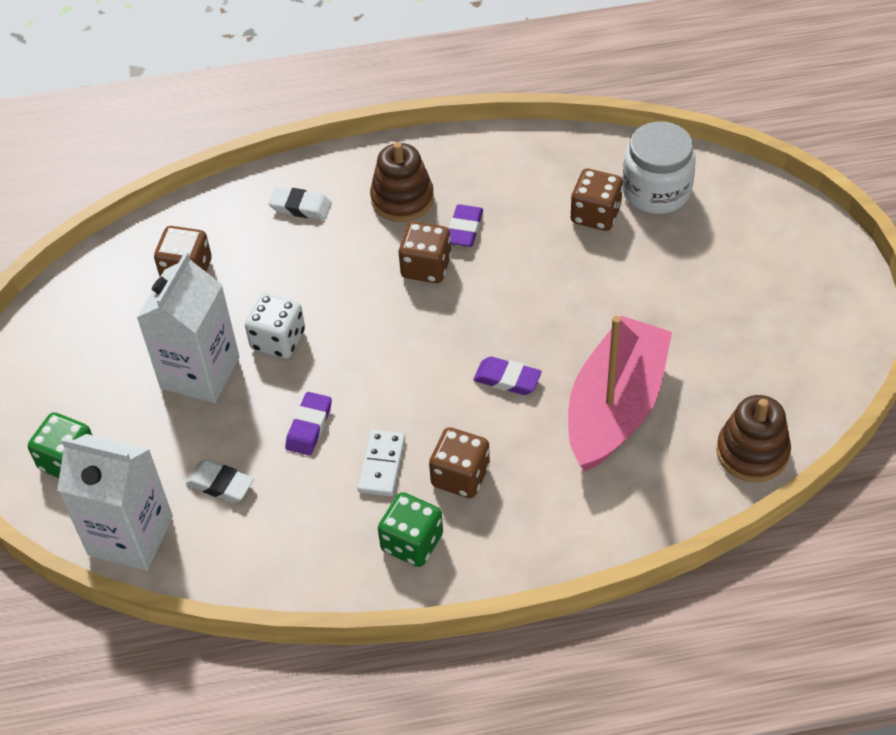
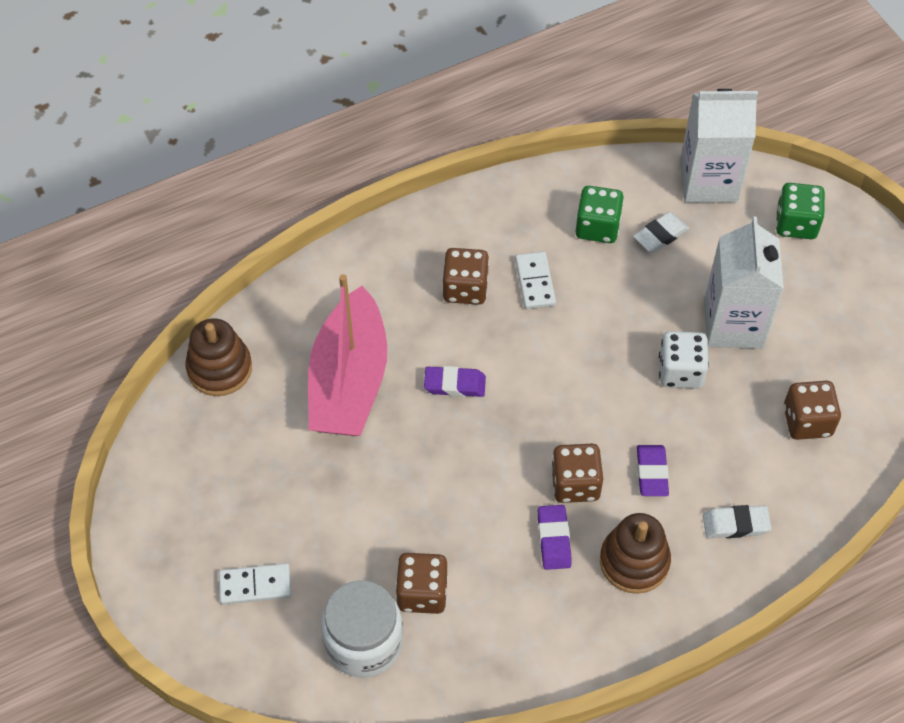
camera: 160 degrees right, 5 degrees up
(220, 484) = (660, 235): white eraser -> white eraser turned 45 degrees counterclockwise
(309, 427) = (611, 299): purple eraser -> purple eraser (651, 473)
(412, 542) = (484, 228): green dice -> green dice (597, 227)
(745, 251) = (255, 585): none -> white domino

